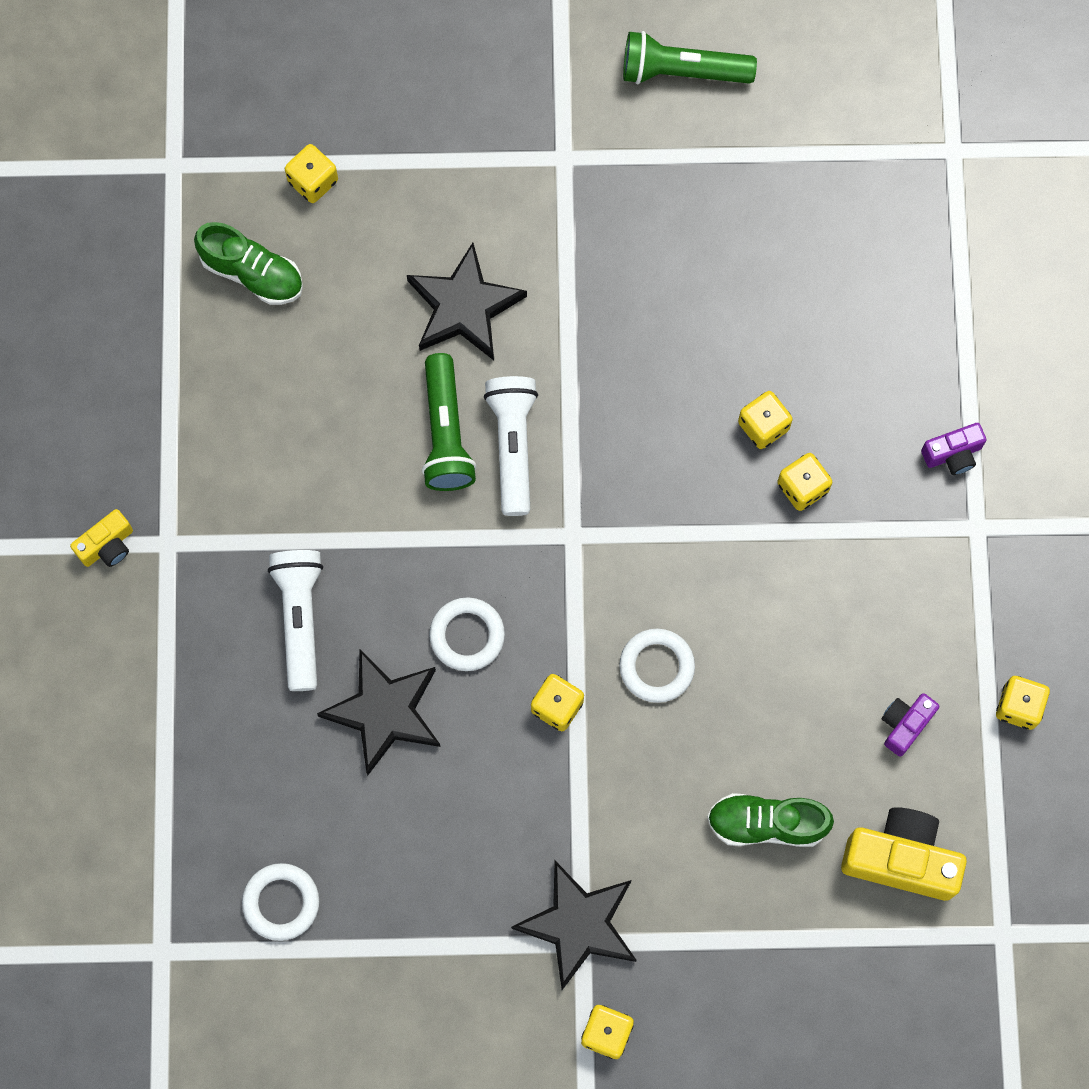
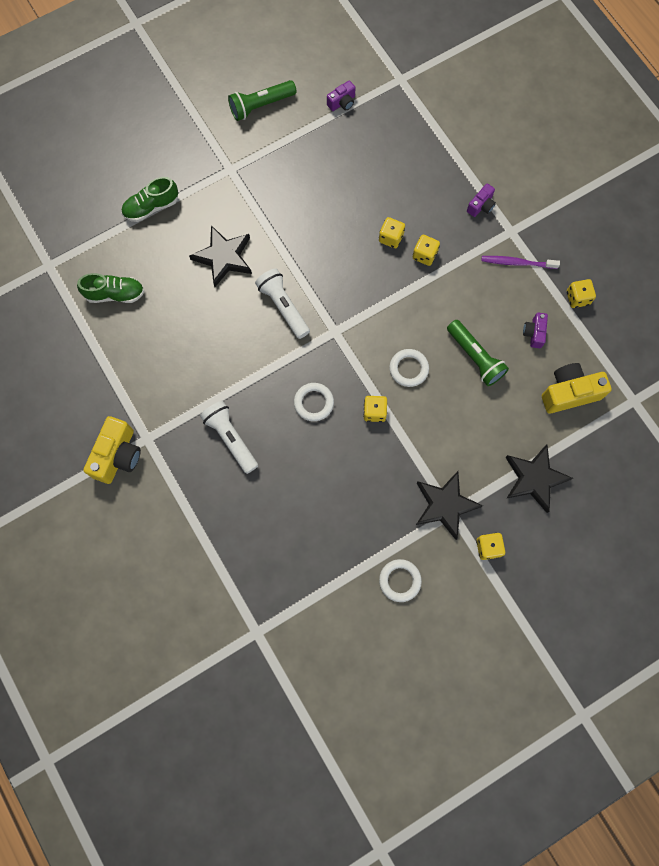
camera: 30 degrees left, 0 degrees up
(107, 545) = (118, 455): yellow camera -> yellow camera, size x1.84
(281, 902) = (300, 575): white ring -> white ring (400, 580)
(313, 181) = (119, 238): yellow dice -> none
(384, 712) = (296, 459): black star -> black star (534, 478)
(446, 433) = (249, 317): green flashlight -> green flashlight (475, 357)
(766, 824) = (501, 411): green shoe -> green shoe (151, 207)
(825, 140) = (342, 102): none -> purple camera
(953, 588) = (517, 263): none -> purple toothbrush

